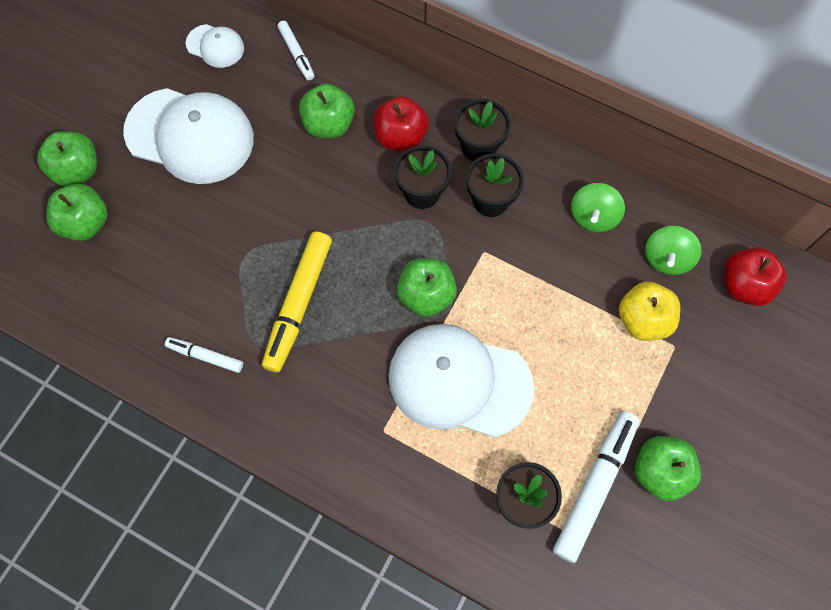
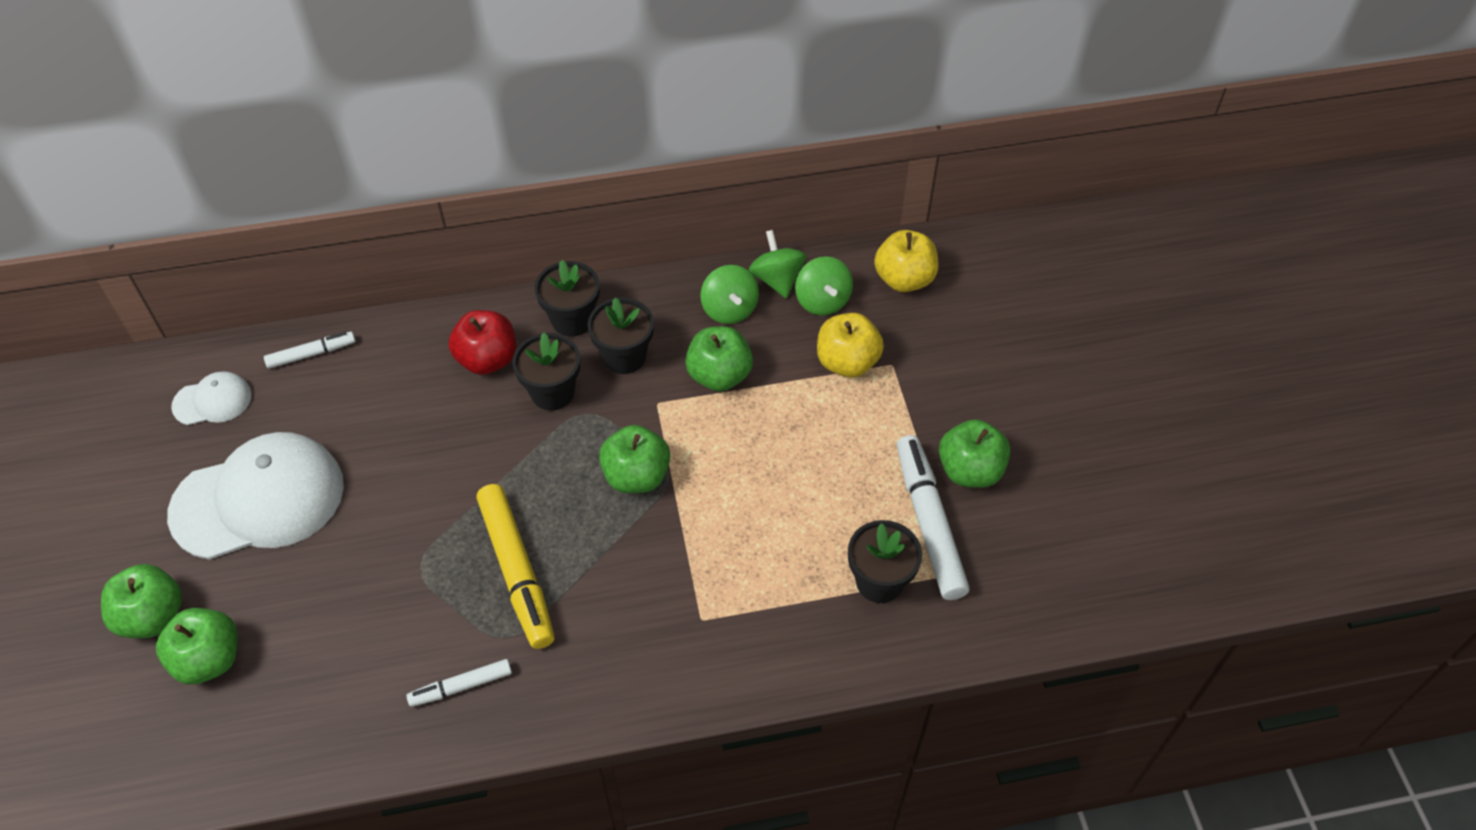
camera: 40 degrees left, 15 degrees down
(296, 54) = (311, 354): white marker -> white marker turned 45 degrees counterclockwise
(329, 124) = (403, 394): green apple -> green apple (719, 375)
(459, 381) = (733, 526): white cap -> none
(648, 217) = (777, 279): none -> green spinning top
(744, 285) = (904, 279): red apple -> yellow apple

